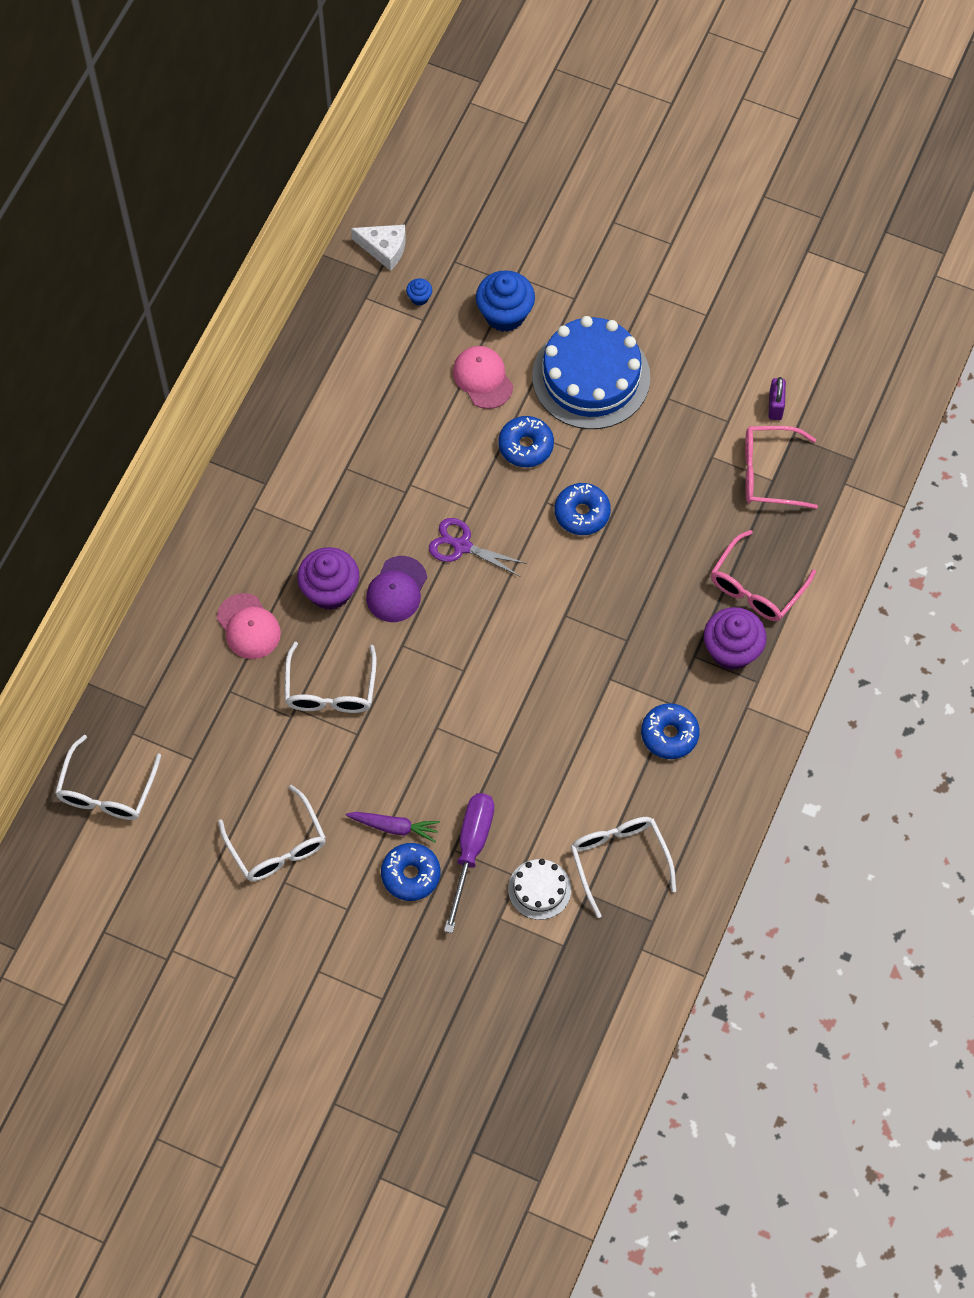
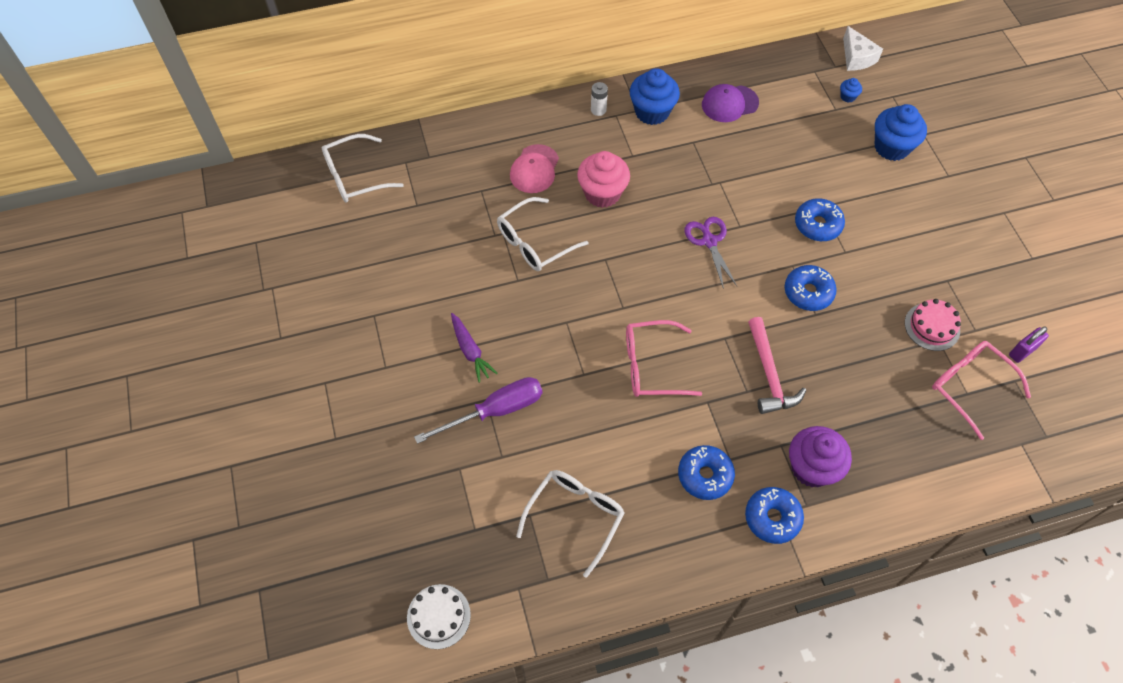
camera: 50 degrees right, 5 degrees down
(232, 517) = (598, 110): none -> white battery
(277, 845) = (397, 293): white glasses -> none
(279, 473) = (652, 112): none -> blue cupcake
(330, 590) = (602, 193): purple cupcake -> pink cupcake
(396, 589) = (640, 228): purple cap -> purple cap (729, 104)
(411, 875) = (444, 387): blue donut -> blue donut (772, 518)
(483, 378) = (835, 167): pink cap -> none
(539, 889) = (505, 478): white cake -> white cake (438, 616)
(591, 377) = (908, 225): blue cake -> none
(627, 610) = (769, 374): none -> pink hammer
(696, 450) = (932, 326): none -> pink cake
(756, 587) = (877, 446): pink glasses -> pink glasses (651, 366)

